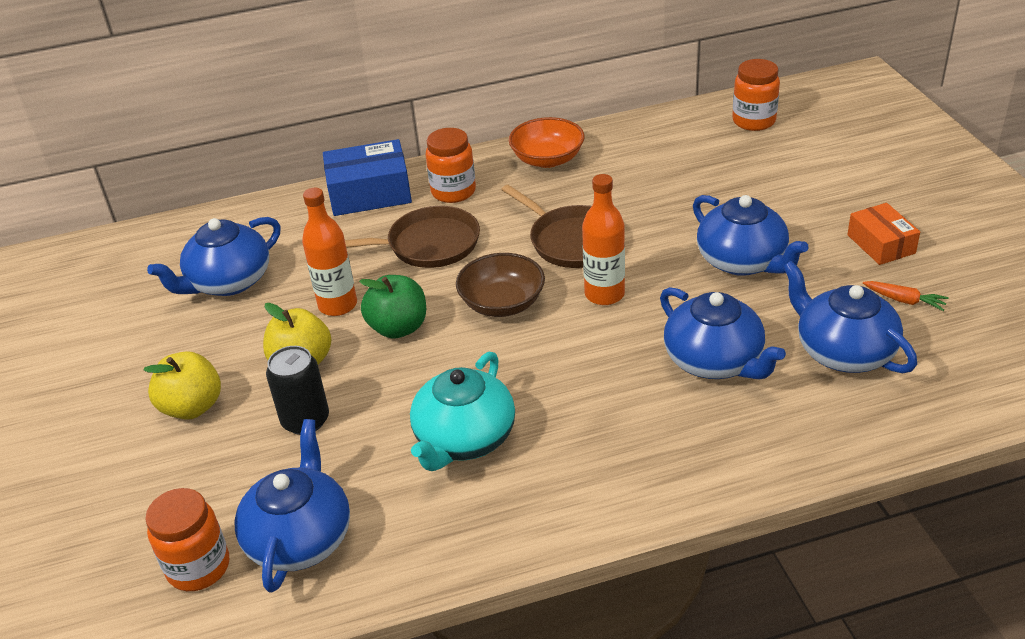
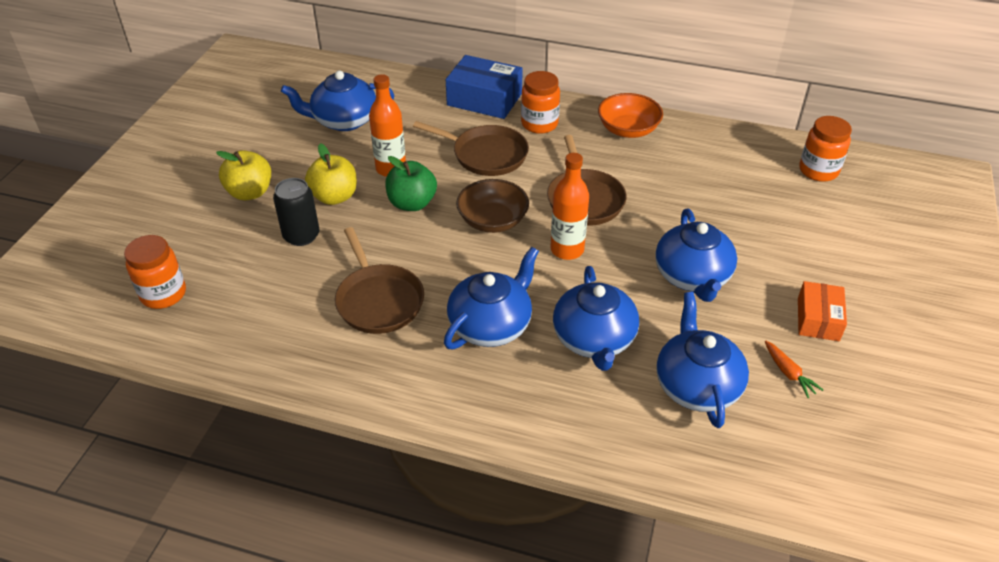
camera: 30 degrees right, 5 degrees up
(300, 538) = (229, 309): blue teapot -> blue teapot (491, 325)
(464, 439) = (379, 300): turquoise teapot -> brown pan

